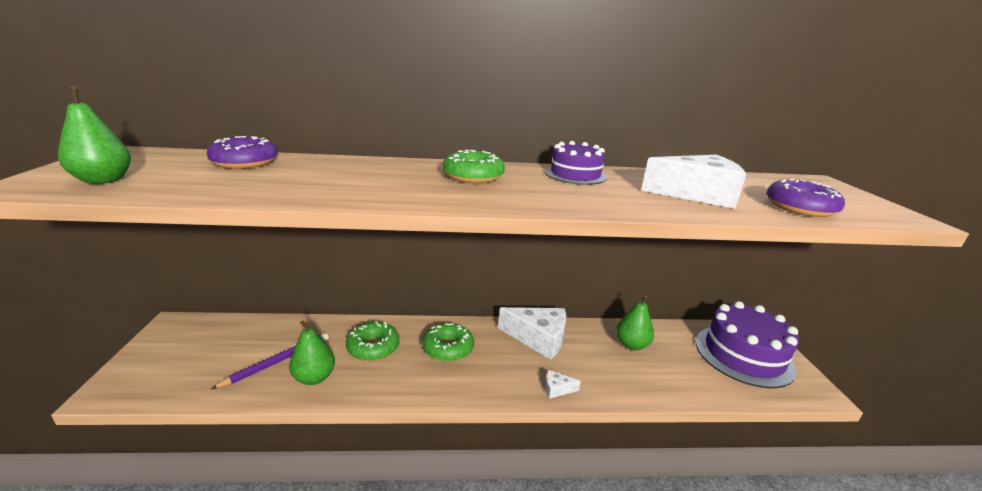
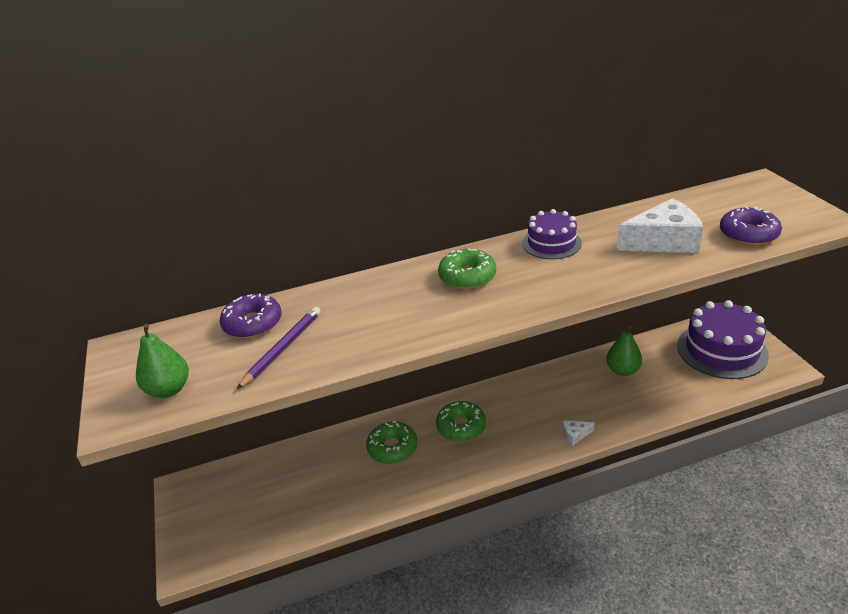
camera: 10 degrees left, 10 degrees up
(277, 362) = (315, 490): purple pencil -> purple pencil (282, 348)
(314, 377) = (360, 493): green pear -> none
(538, 339) = (537, 390): white cheese -> none

